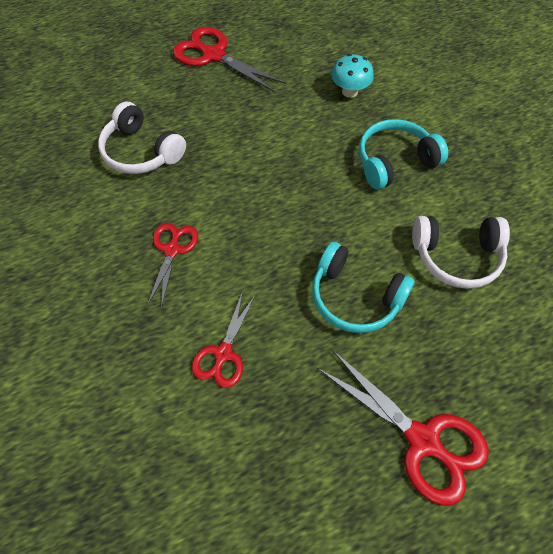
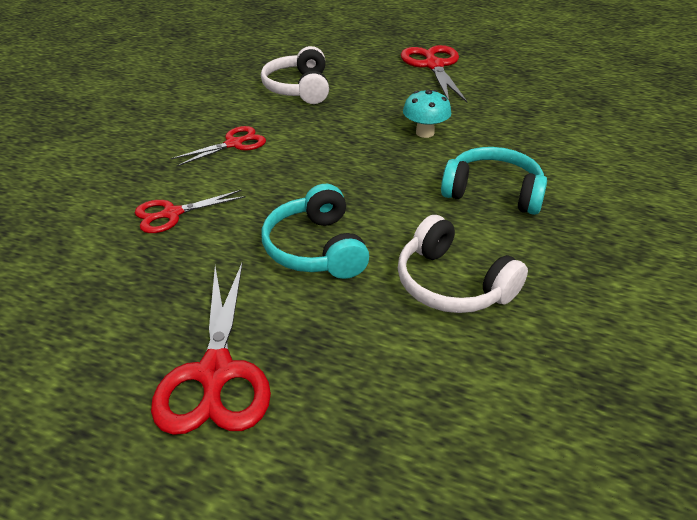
camera: 45 degrees right, 20 degrees down
(349, 91) = (520, 133): turquoise mushroom -> turquoise mushroom (425, 133)

